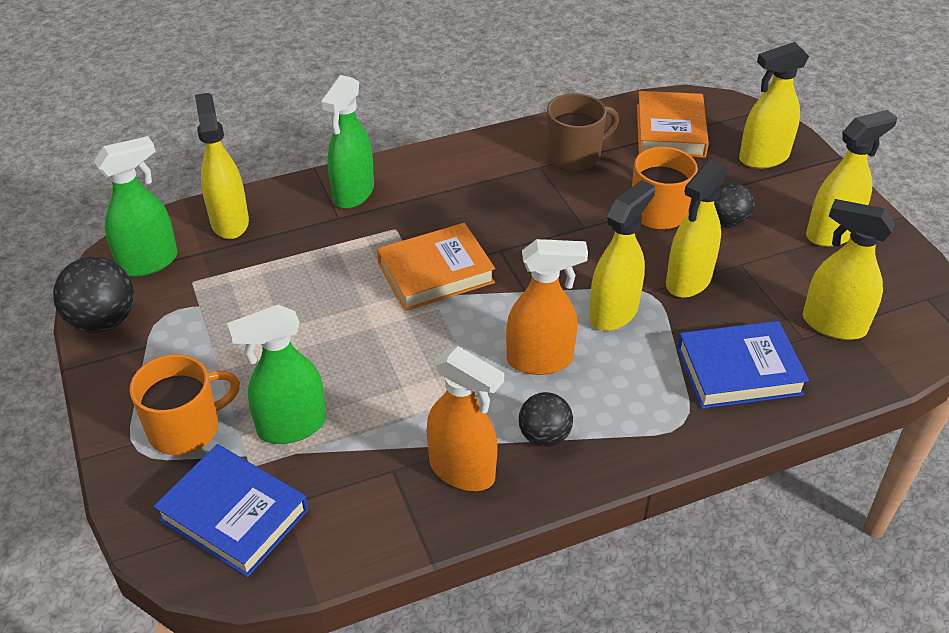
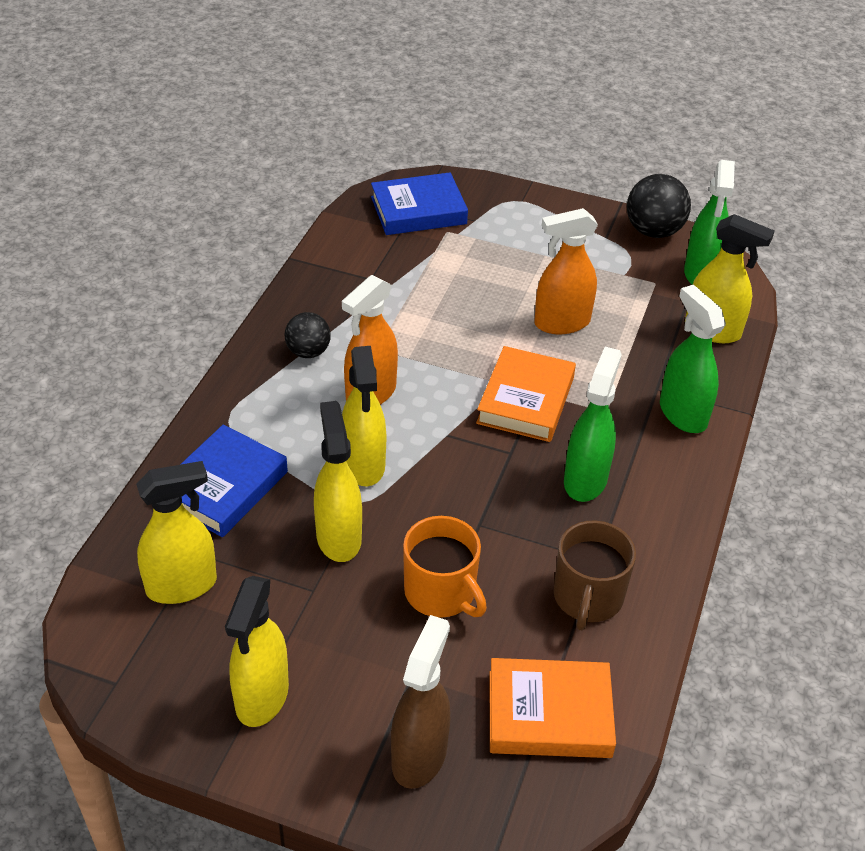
camera: 130 degrees right, 0 degrees up
(186, 428) = (508, 222): orange mug -> none
(291, 426) = (457, 259): green spray bottle -> green spray bottle (585, 480)
(462, 470) = (331, 303): orange spray bottle -> orange spray bottle (561, 323)
(670, 131) = (549, 714): orange book -> orange book turned 45 degrees counterclockwise
(727, 222) = (369, 630): black ball -> none
(763, 158) = (419, 755): yellow spray bottle -> brown spray bottle

